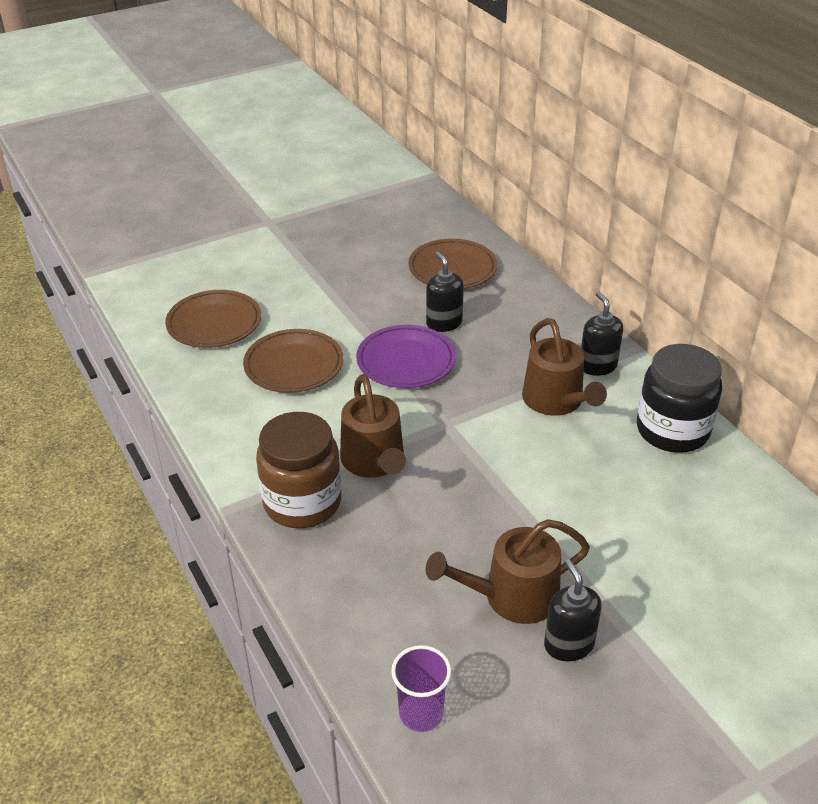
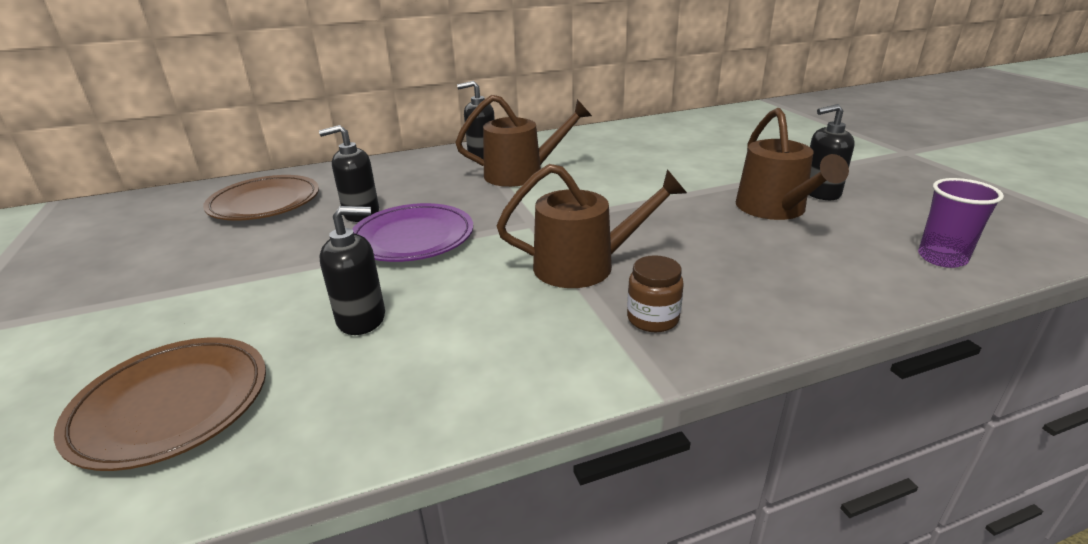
camera: 80 degrees left, 10 degrees down
(294, 365) = (362, 319): brown plate -> black soap dispenser
(302, 502) = (652, 319): brown jar -> brown jar, size x0.49
(672, 430) = (575, 141): black jar -> none

